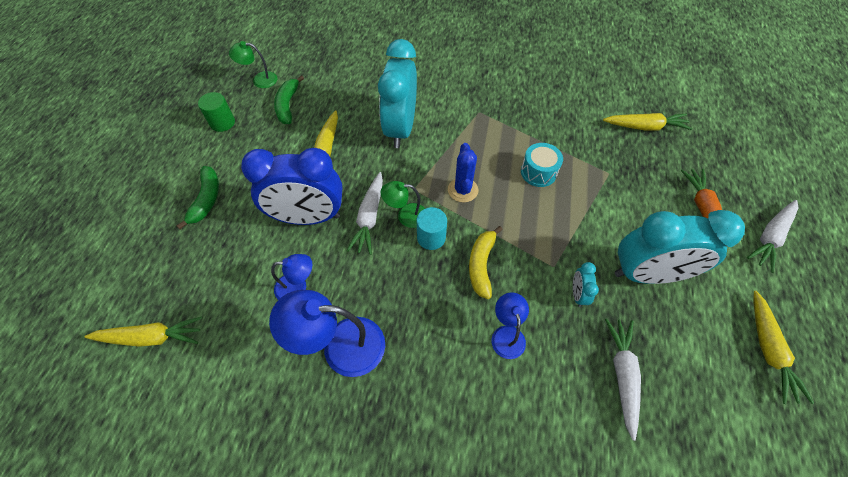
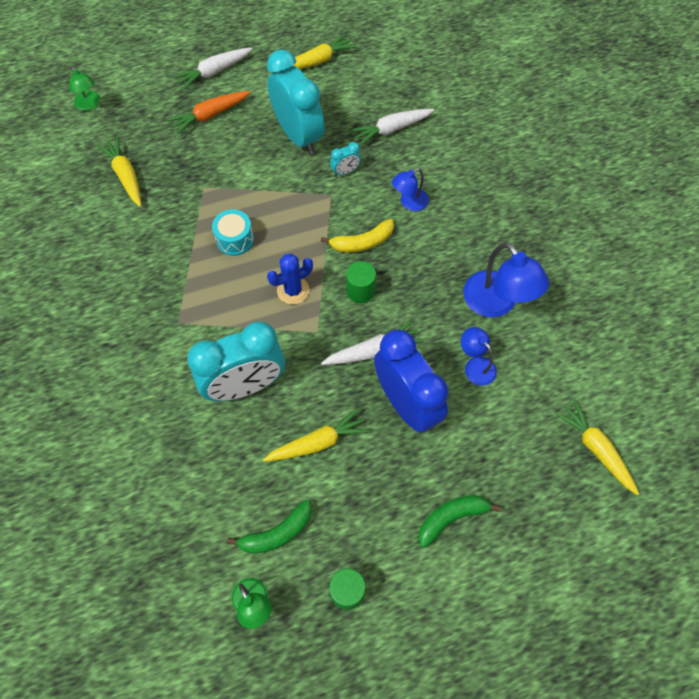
camera: 120 degrees left, 5 degrees up
(405, 215) = (351, 322): green lamp -> green lamp (89, 105)
(431, 237) = (360, 291): turquoise cylinder -> green cylinder
(770, 237) = (214, 72): white carrot -> white carrot turned 135 degrees clockwise

